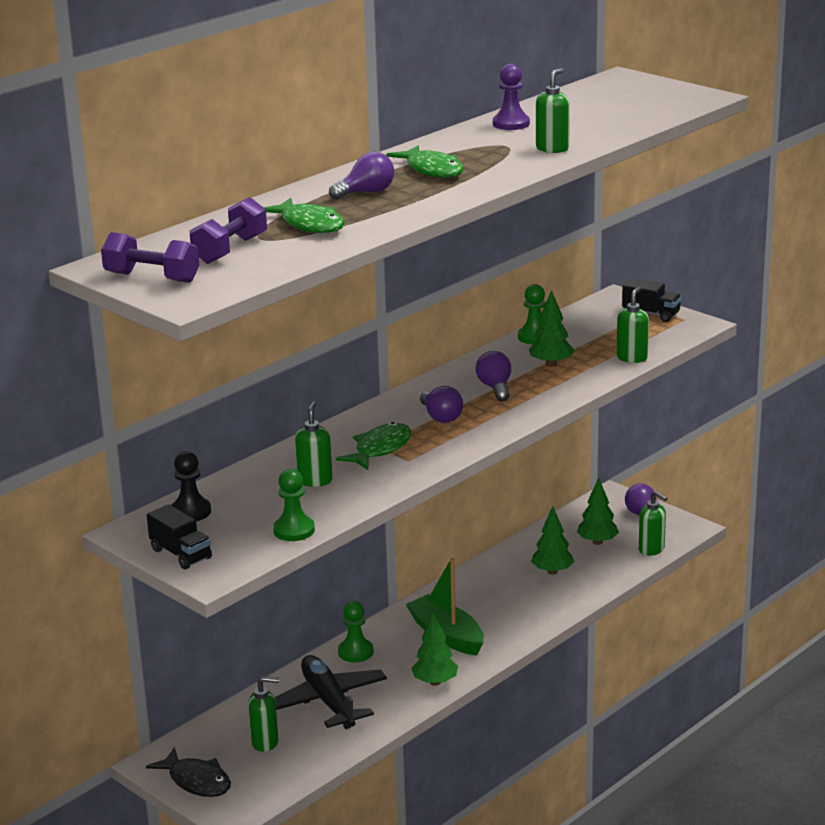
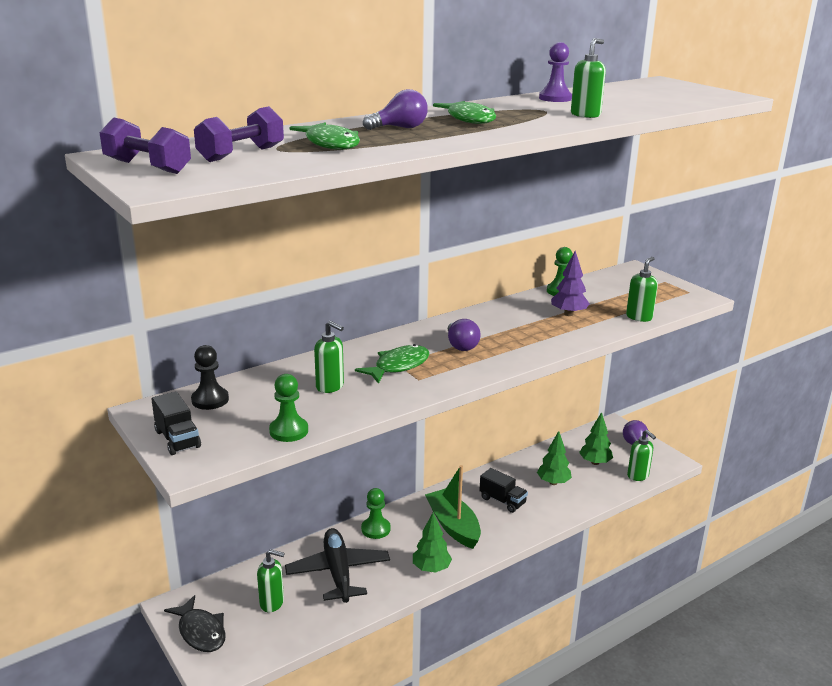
camera: 10 degrees right, 0 degrees up
(315, 481) = (330, 387): green soap dispenser -> green soap dispenser turned 105 degrees clockwise
(495, 388) = (515, 327): purple light bulb -> none
(551, 364) = (568, 314): green tree -> purple tree
(651, 314) = (662, 285): black truck -> black truck (502, 501)

